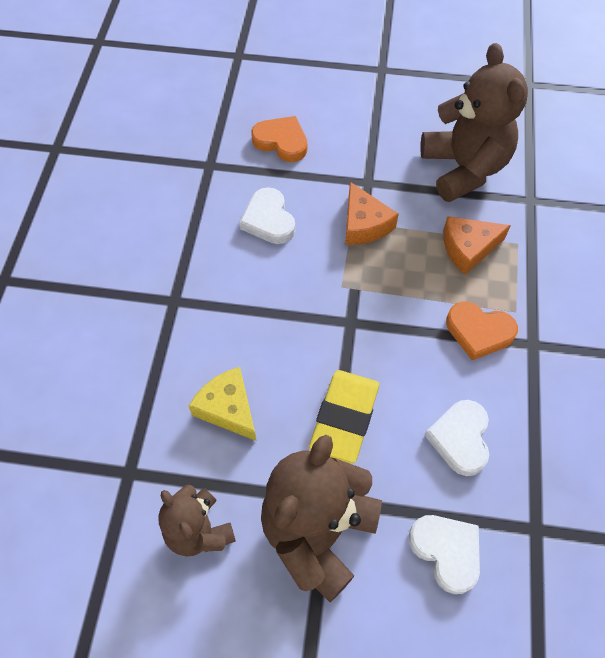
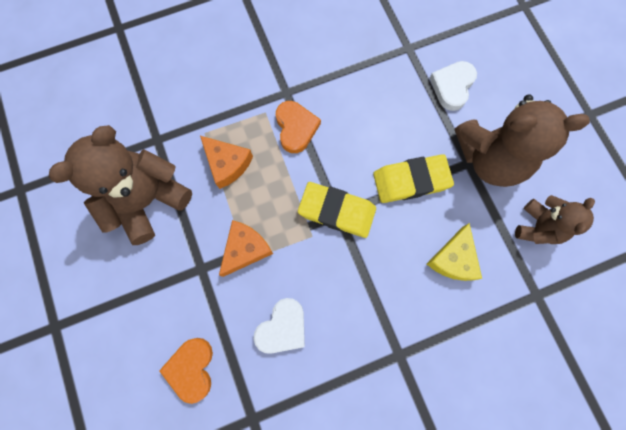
camera: 120 degrees left, 15 degrees up
(354, 322) = (337, 211): none -> yellow eraser
(460, 439) = (380, 107): white heart -> none

